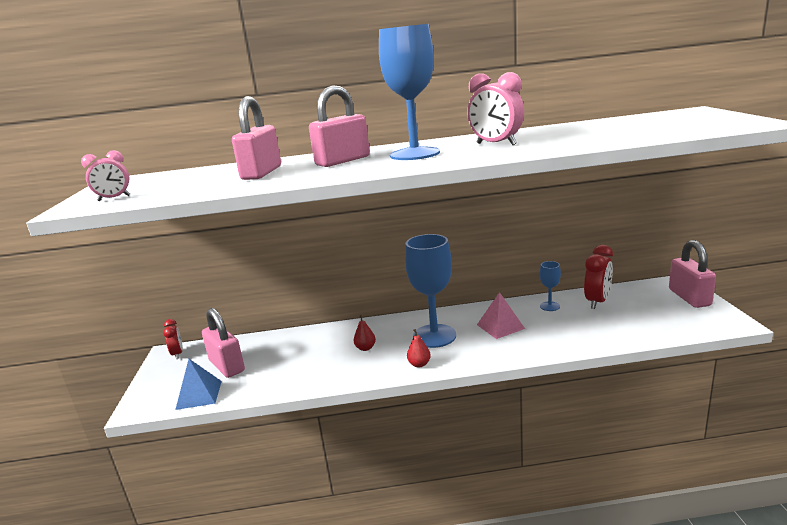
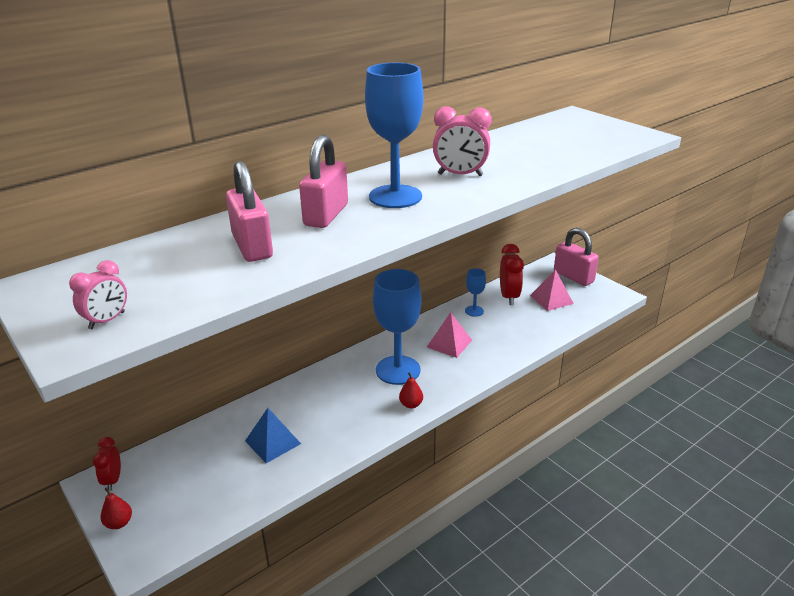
camera: 35 degrees left, 10 degrees up
(177, 354) = (113, 480): red clock -> red clock turned 135 degrees counterclockwise
(199, 395) = (204, 517): blue pyramid -> blue pyramid (273, 442)
(227, 366) = (200, 473): pink padlock -> none
(365, 348) = (341, 403): red pear -> red pear (119, 523)
(643, 312) = (551, 299): none -> pink pyramid

